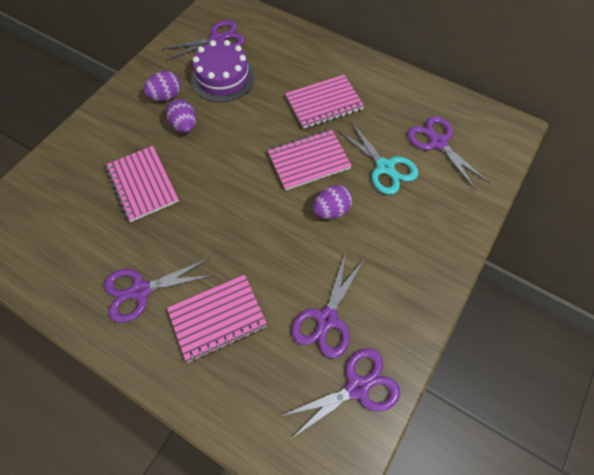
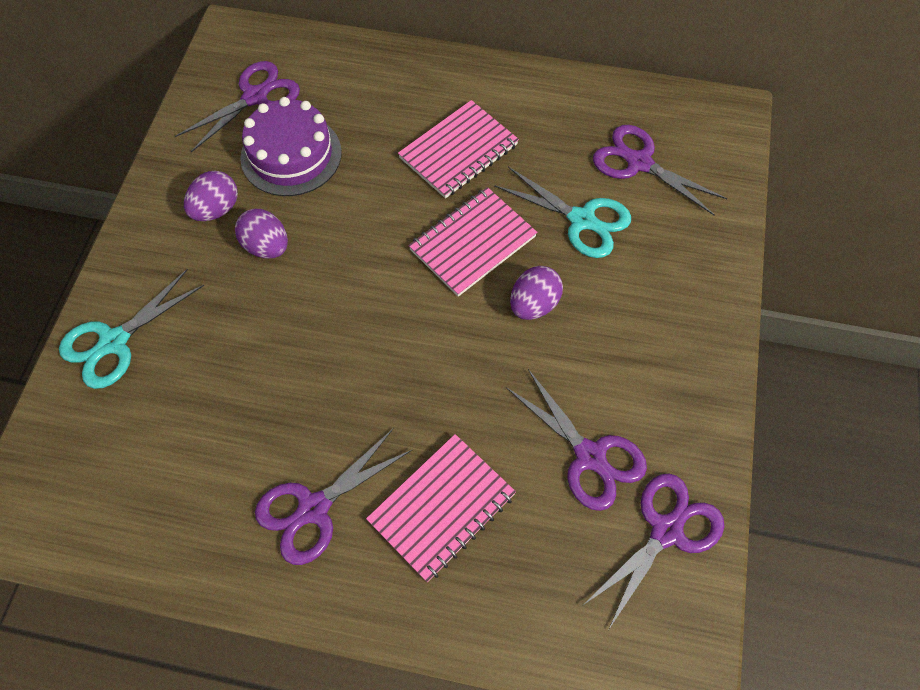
camera: 20 degrees left, 0 degrees up
(75, 154) = (114, 342): none -> turquoise scissors
(142, 184) = (243, 355): pink notebook -> none
(327, 319) = (590, 456): purple scissors -> purple scissors turned 45 degrees counterclockwise

